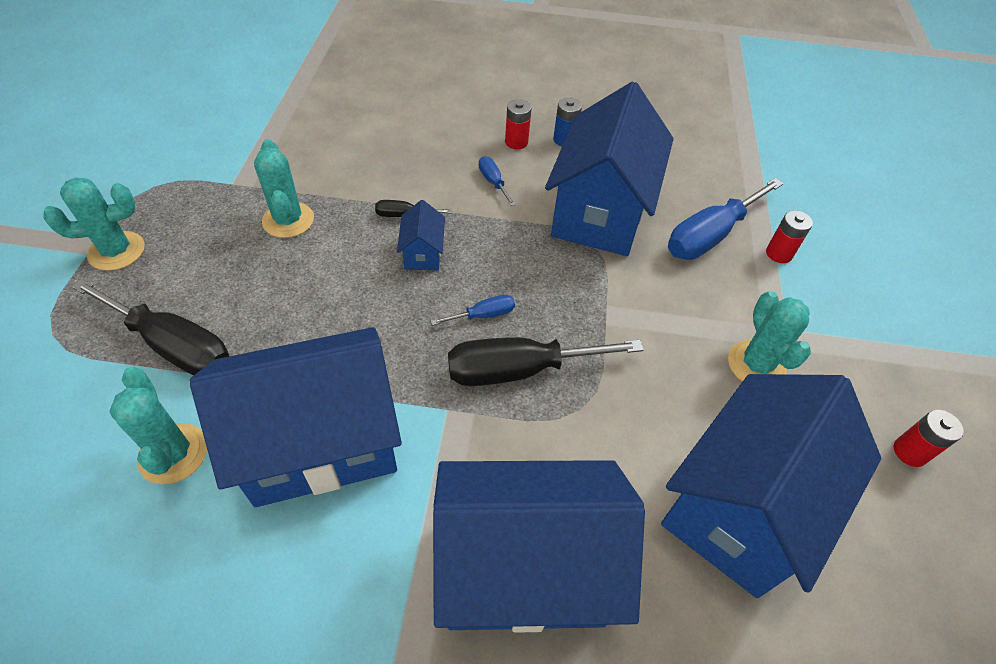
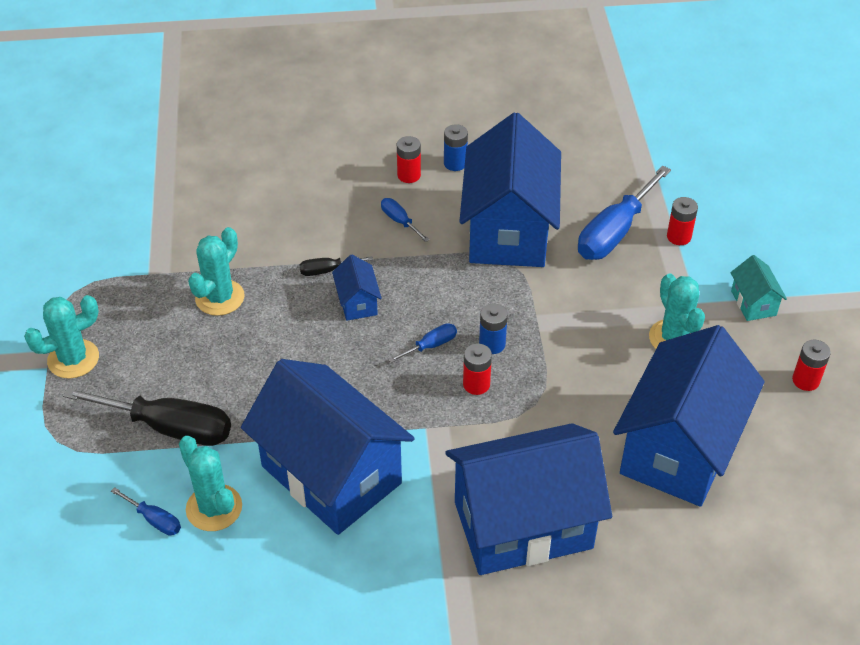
camera: 10 degrees left, 5 degrees down
(102, 452) = (154, 520): none -> blue screwdriver
(288, 220) = (220, 298): turquoise cactus -> turquoise cactus turned 60 degrees clockwise
(320, 443) = (331, 475): blue house -> blue house turned 75 degrees clockwise
(519, 370) = (476, 384): black screwdriver -> red battery
(550, 328) = (492, 344): none -> blue battery
(854, 343) = (753, 303): none -> turquoise house

